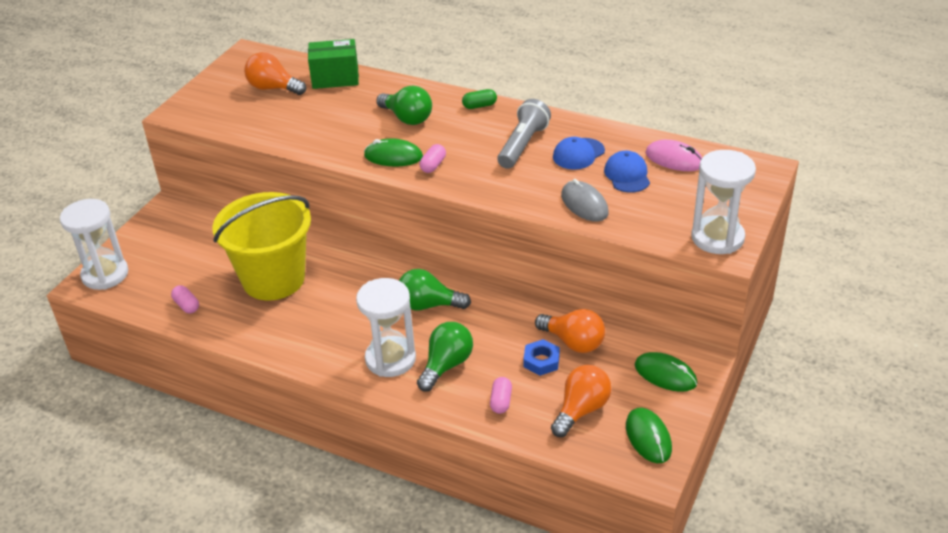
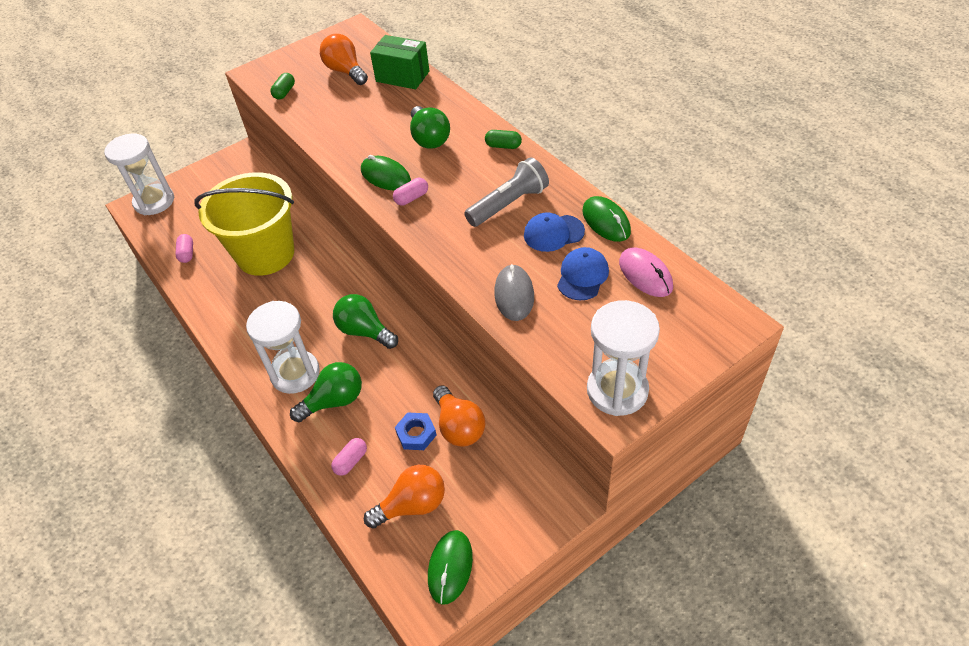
camera: 30 degrees right, 10 degrees up
(226, 120) = (284, 92): none -> green capsule
(665, 374) = (517, 503): green mouse -> green mouse (606, 221)

